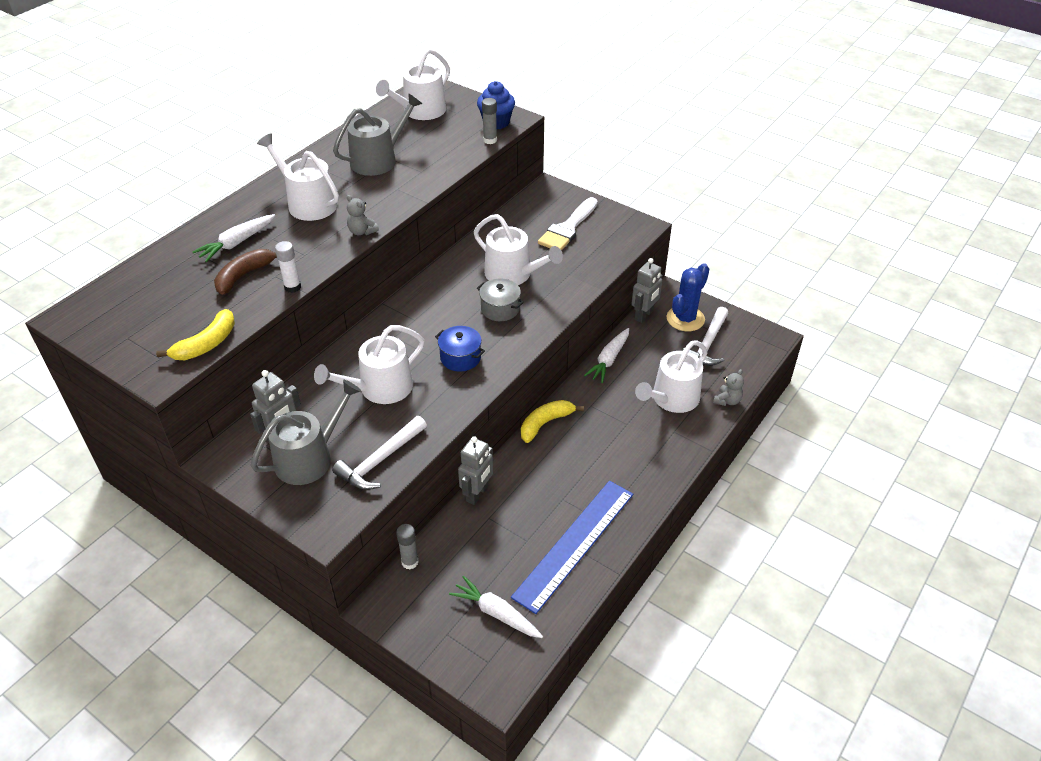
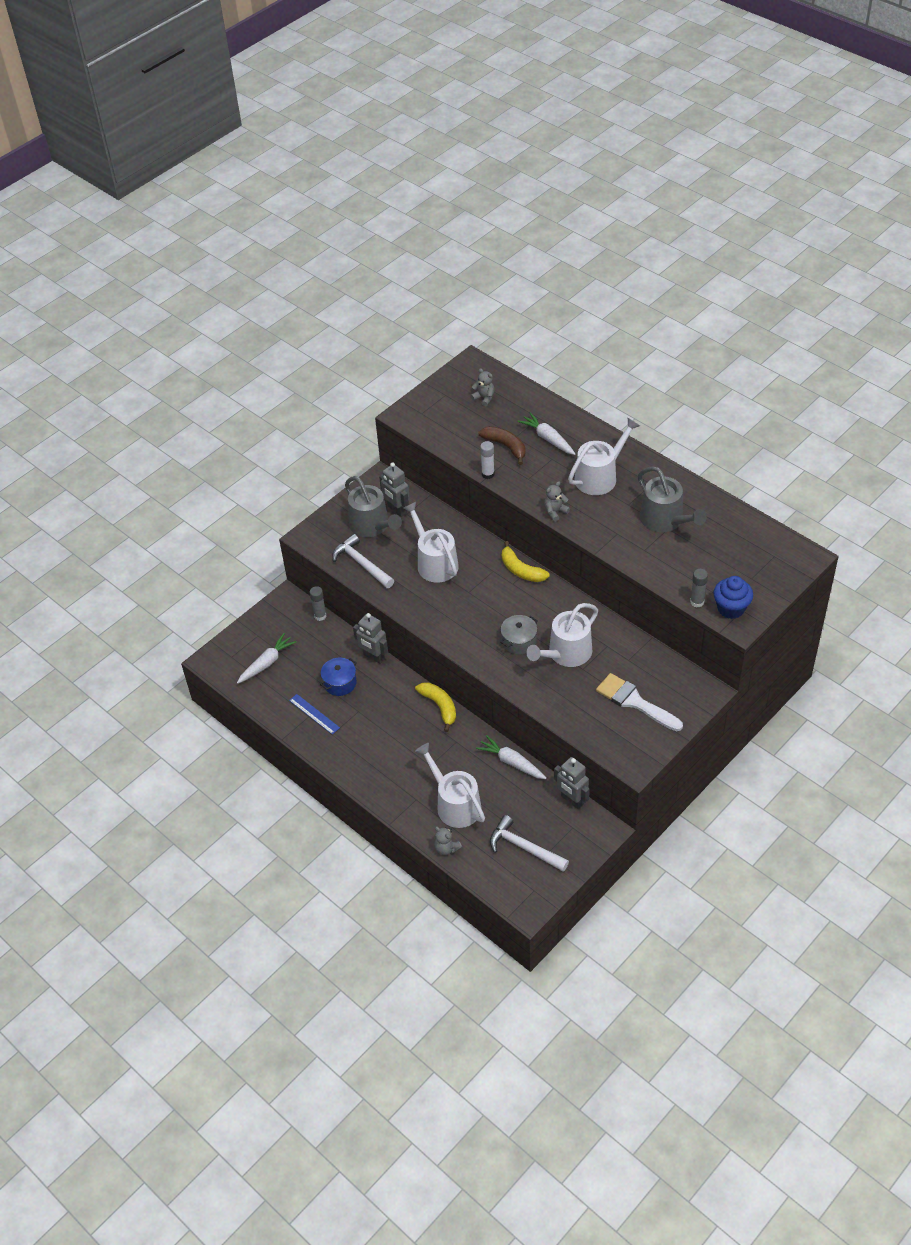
camera: 100 degrees right, 5 degrees up
(145, 300) = (484, 398): none -> grey teddy bear
(206, 344) = (431, 434): yellow banana -> yellow banana (521, 570)
(420, 111) = (753, 550): white watering can -> none
(460, 357) = (461, 612): blue pot -> blue pot (340, 683)
(574, 544) = (314, 714): blue ruler -> blue ruler, size x0.47
(685, 319) = (563, 835): blue cactus -> none

